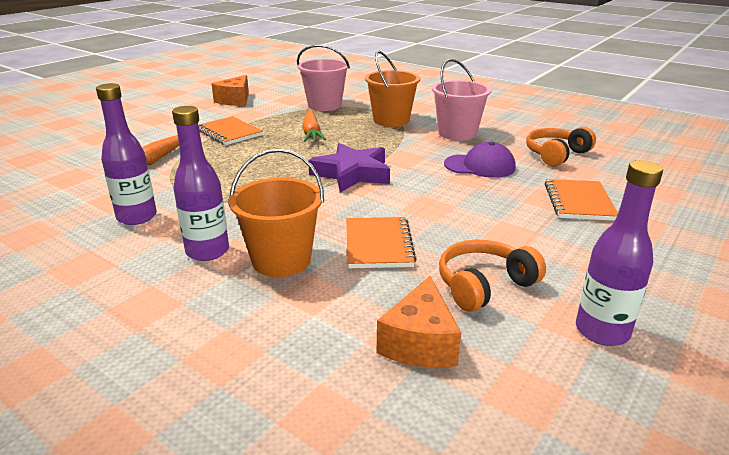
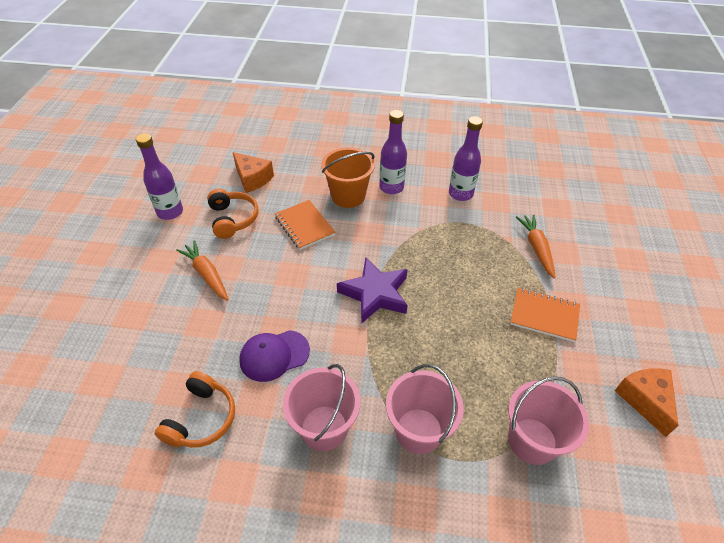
camera: 150 degrees right, 20 degrees up
(311, 133) = (472, 352): orange carrot -> orange carrot (206, 274)
(391, 120) = (419, 430): orange bucket -> pink bucket
(420, 342) = (252, 179): orange cheese -> orange cheese turned 150 degrees clockwise
(484, 285) = (233, 219): orange headphones -> orange headphones turned 45 degrees counterclockwise
(579, 202) = (178, 328): orange notebook -> none

